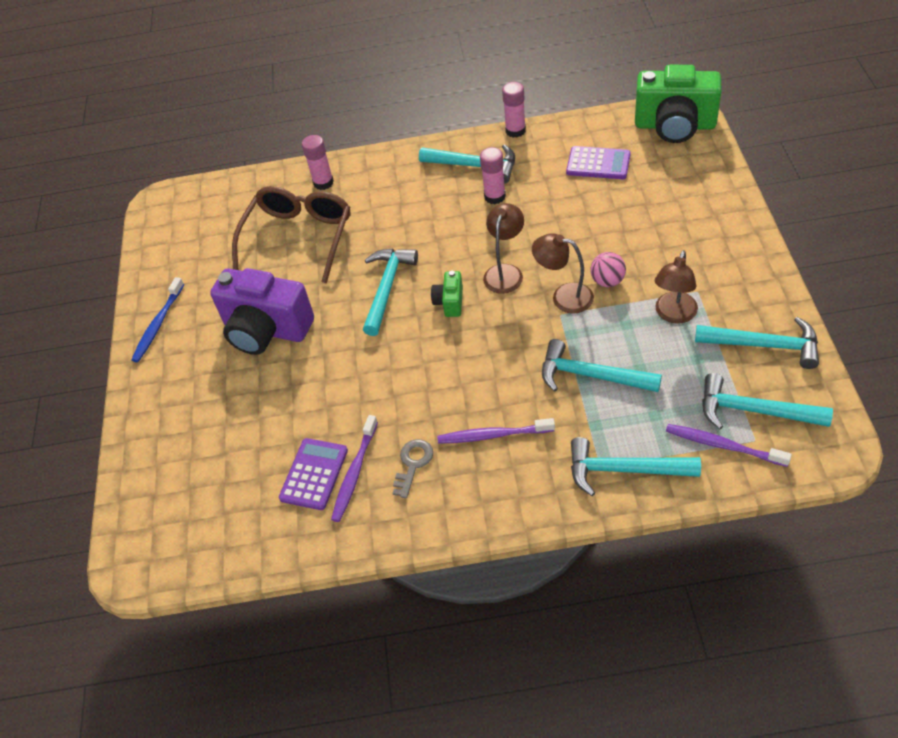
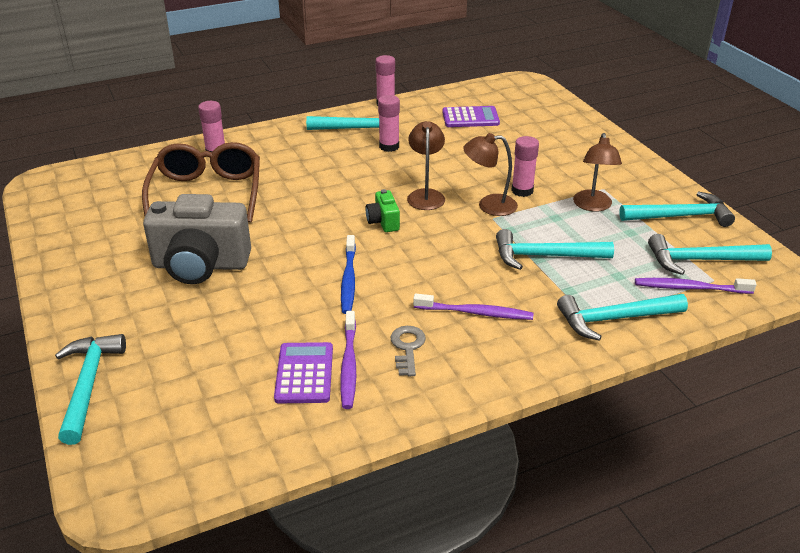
camera: 25 degrees left, 15 degrees down
(158, 325) = (73, 277): blue toothbrush -> blue toothbrush (348, 280)
(266, 330) = (200, 265): purple camera -> grey camera
(387, 288) = (315, 219): turquoise hammer -> turquoise hammer (88, 385)
(492, 435) = (476, 313): purple toothbrush -> purple toothbrush turned 150 degrees counterclockwise
(607, 281) = (522, 191): pink ball -> pink glue stick
(675, 125) = (521, 90): green camera -> none

